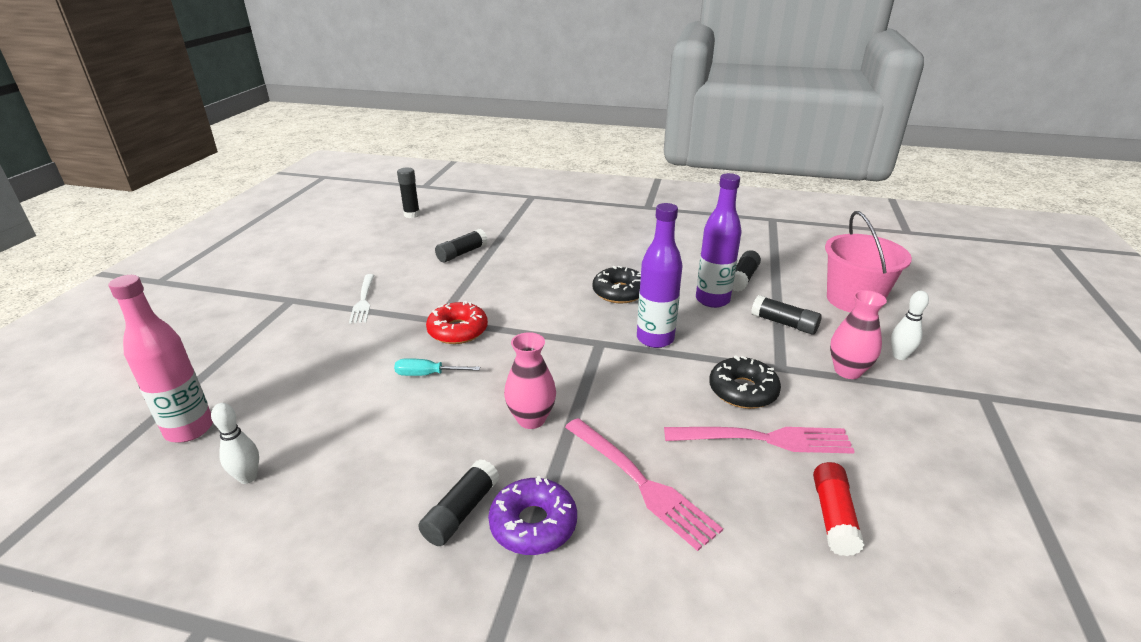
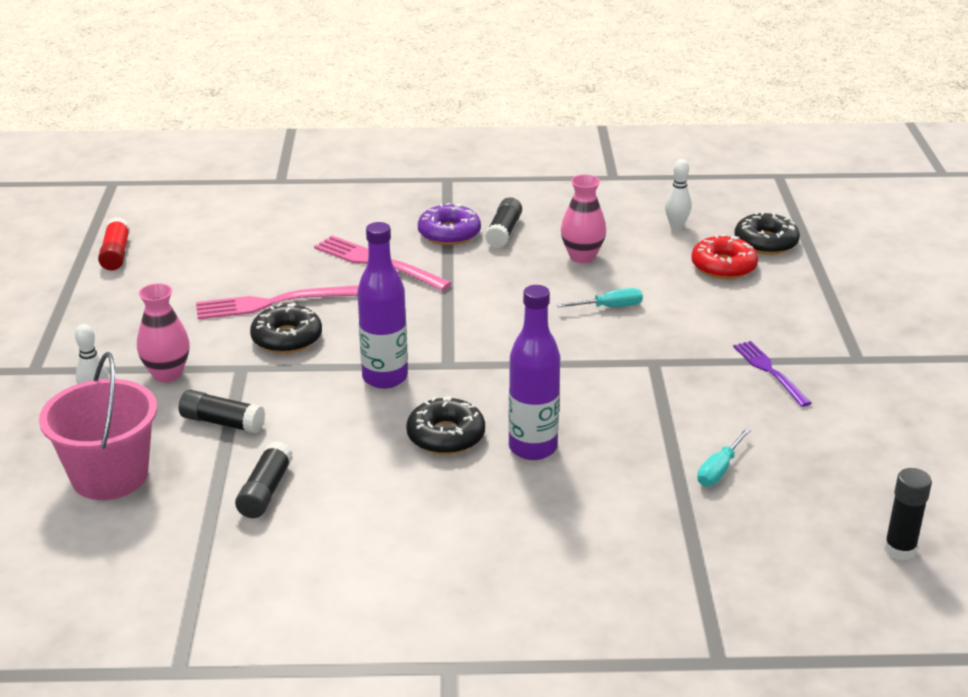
camera: 165 degrees right, 0 degrees up
(189, 429) = (765, 242): pink bottle -> black donut
(363, 300) = (770, 371): white fork -> purple fork
(458, 330) = (618, 353): red donut -> red donut (723, 266)
(462, 253) = (719, 470): black glue stick -> turquoise screwdriver
(531, 419) = (485, 288): pink vase -> pink vase (582, 257)
(712, 300) = (314, 444): purple bottle -> purple bottle (533, 448)
(833, 516) = (230, 265): red glue stick -> red glue stick (116, 254)

